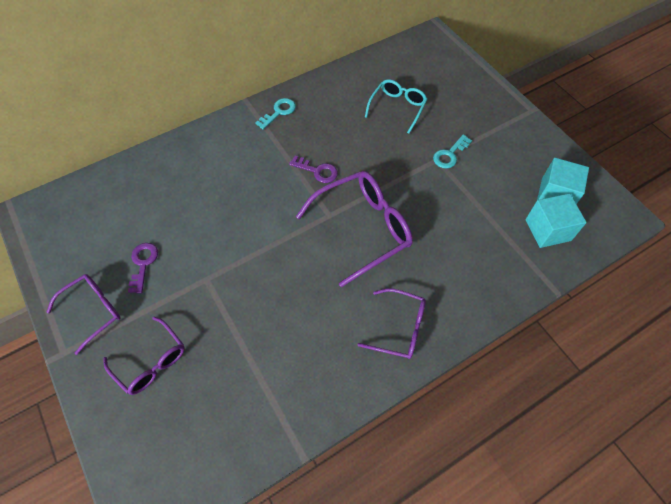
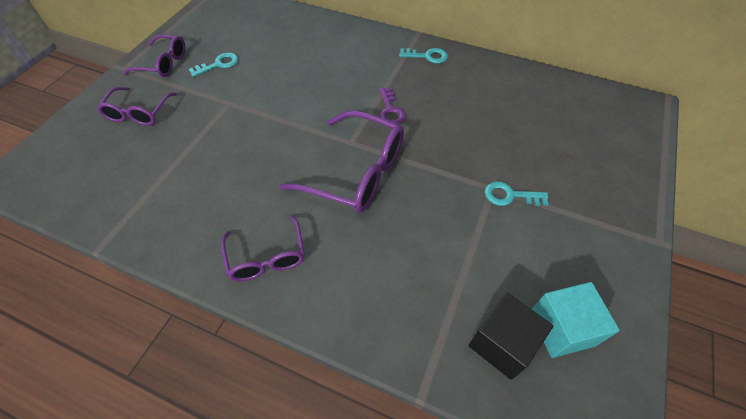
camera: 55 degrees right, 5 degrees down
(143, 264) = (218, 64): purple key -> turquoise key
(397, 108) = (521, 126): turquoise glasses -> none
(548, 230) = (502, 343): turquoise cube -> black cube

